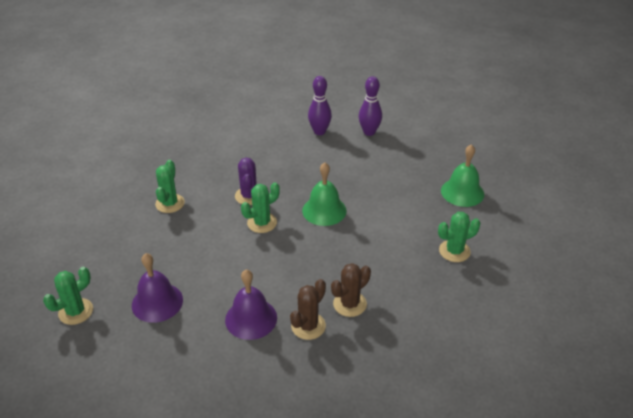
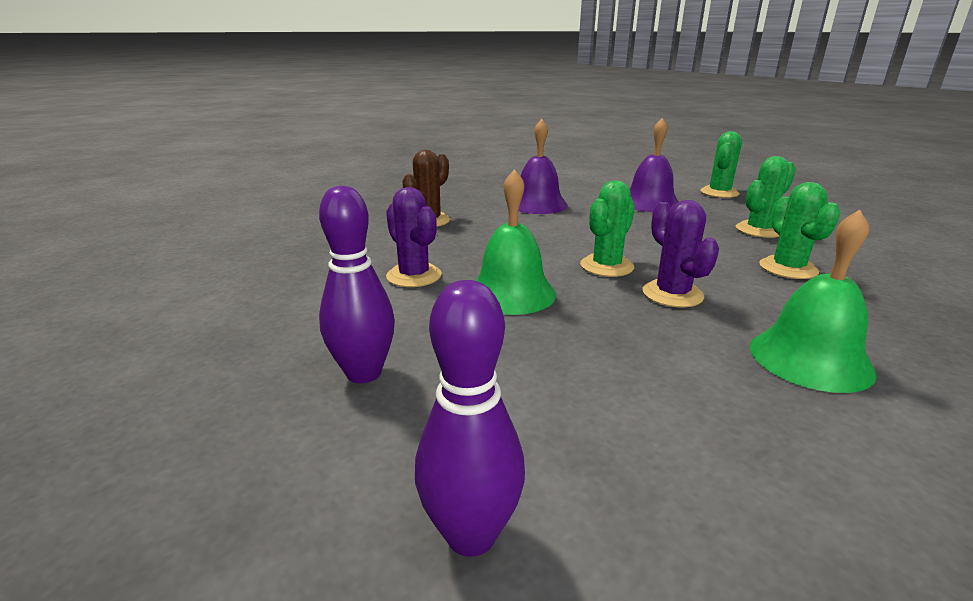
camera: 165 degrees right, 15 degrees down
(308, 326) = (471, 206): brown cactus -> none
(319, 132) = (666, 493): purple bowling pin -> purple bowling pin (364, 373)
(370, 233) = (414, 276): none -> purple cactus
(454, 251) = (263, 274): green cactus -> green cactus (759, 230)
(462, 192) = (184, 365): green bell -> green bell (810, 359)

